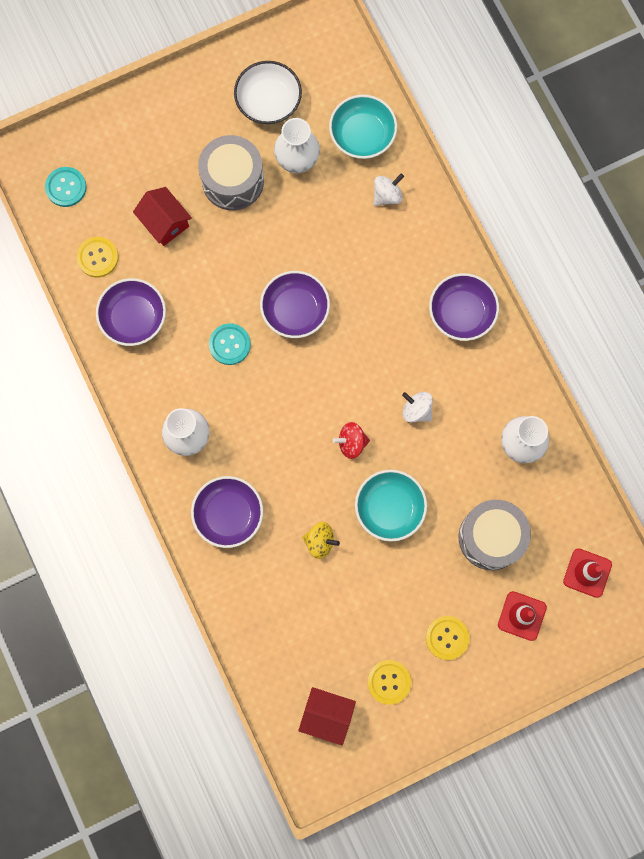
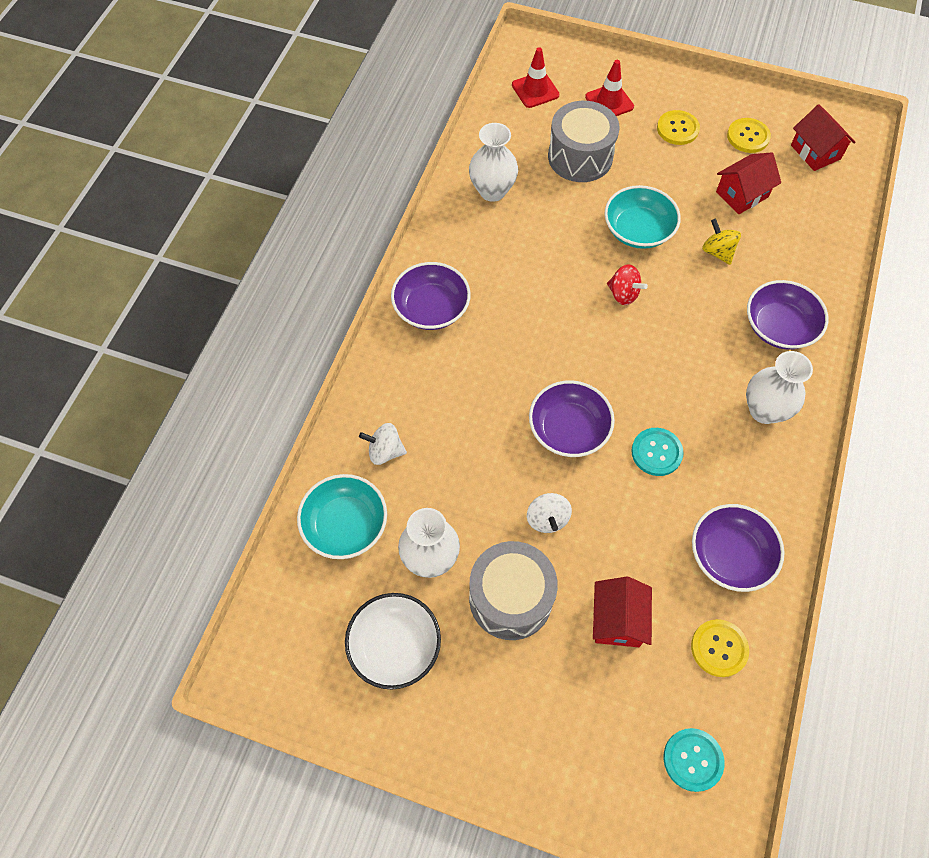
camera: 135 degrees left, 15 degrees down
(346, 615) = (742, 194): none -> red house
(416, 410) = (545, 273): white spinning top -> white spinning top (547, 519)

